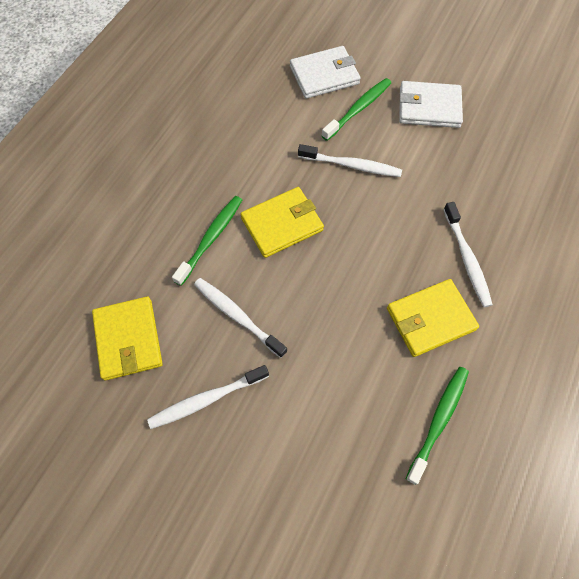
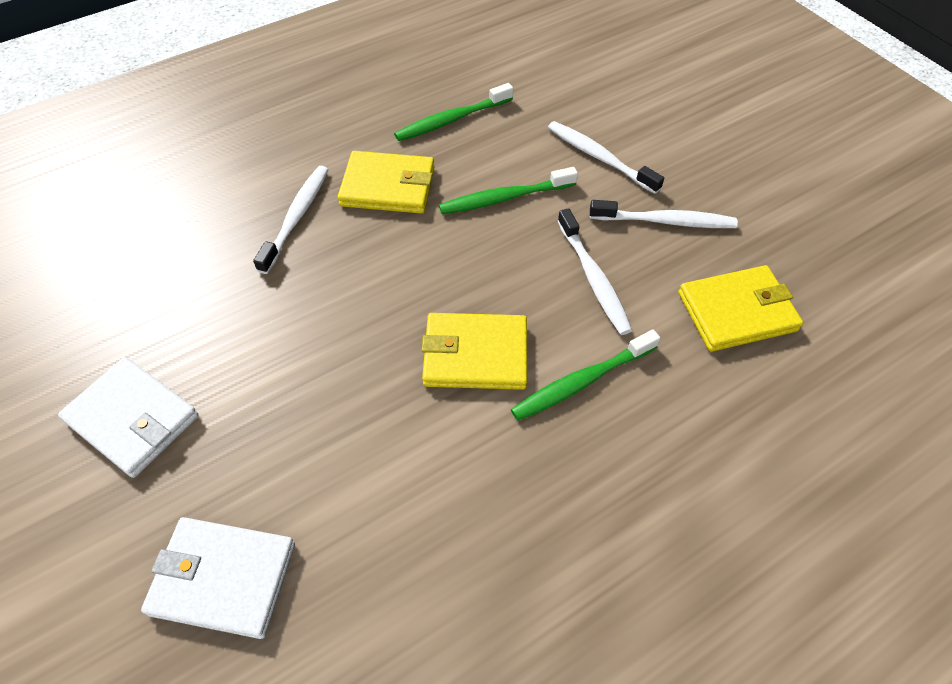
camera: 150 degrees left, 10 degrees down
(128, 339) = (737, 312): yellow wallet -> yellow wallet turned 60 degrees clockwise
(352, 165) = (322, 387): white toothbrush -> white toothbrush (599, 157)
(358, 109) = (231, 474): green toothbrush -> green toothbrush (504, 198)

